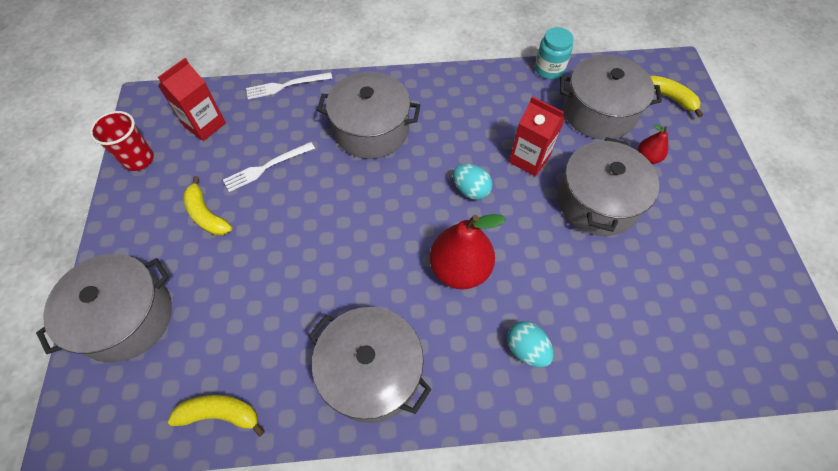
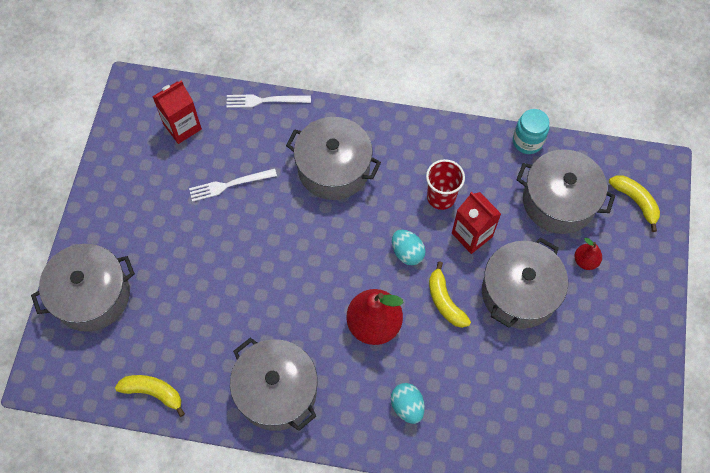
camera: 15 degrees right, 5 degrees up
(138, 159) = (119, 149): red cup -> red cup (441, 197)
(206, 215) = (169, 219): yellow banana -> yellow banana (445, 301)

